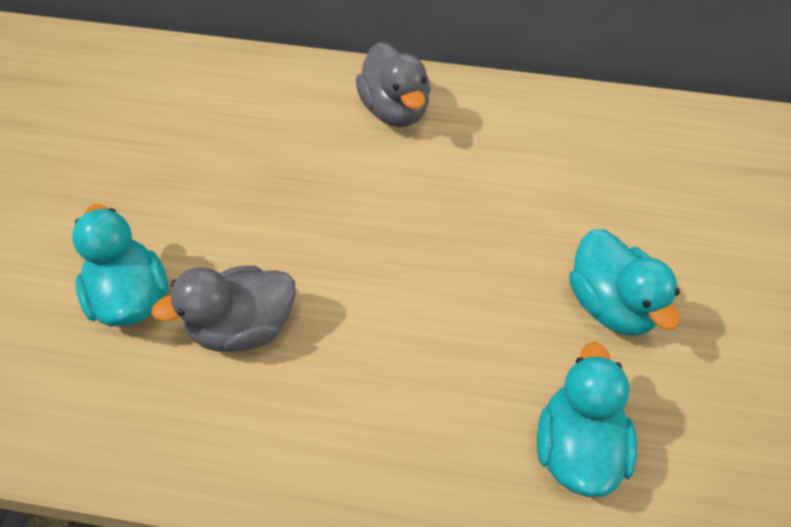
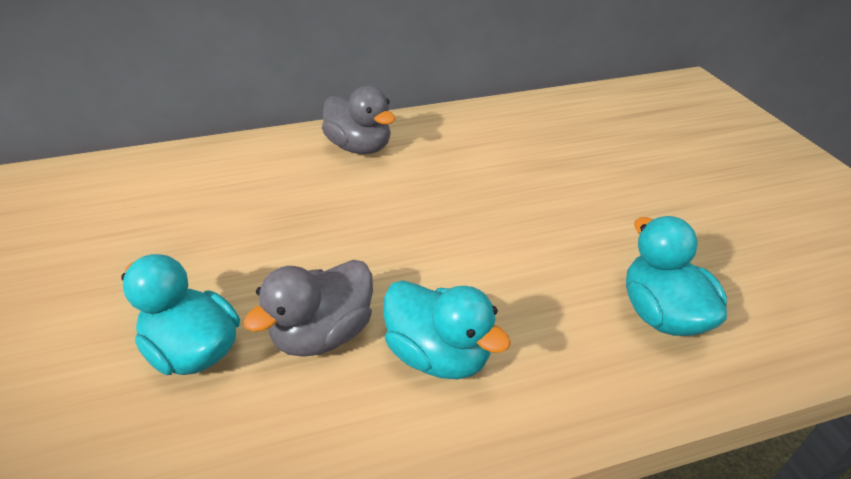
camera: 25 degrees left, 15 degrees down
(611, 305) = (609, 215): turquoise duck -> turquoise duck (438, 355)

